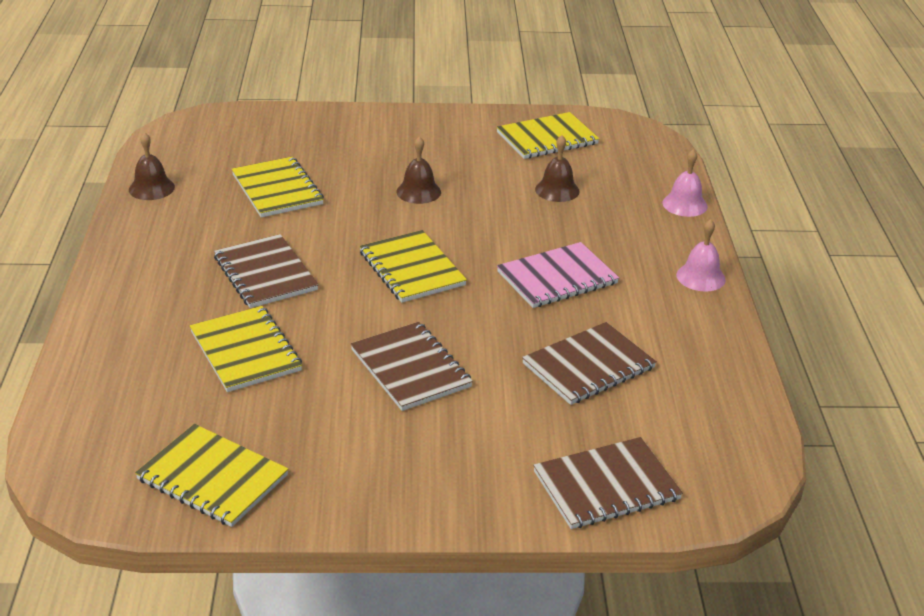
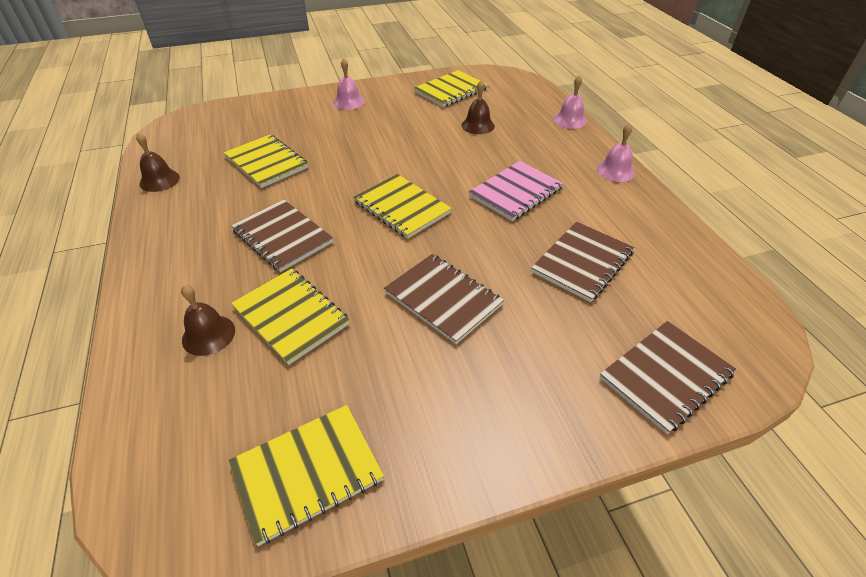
camera: 15 degrees left, 10 degrees up
(212, 477) = (307, 472): yellow notebook -> yellow notebook turned 45 degrees counterclockwise
(406, 131) = (349, 102): none -> pink bell
(418, 192) = (378, 144): brown bell -> brown bell (208, 335)

